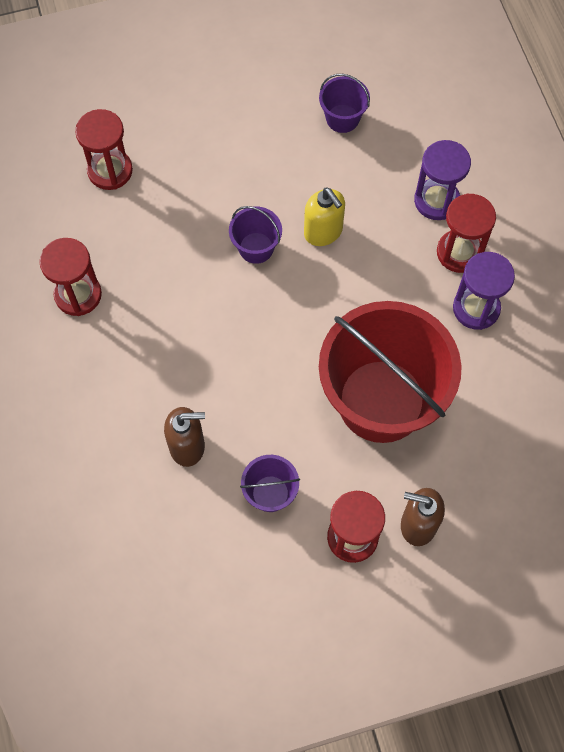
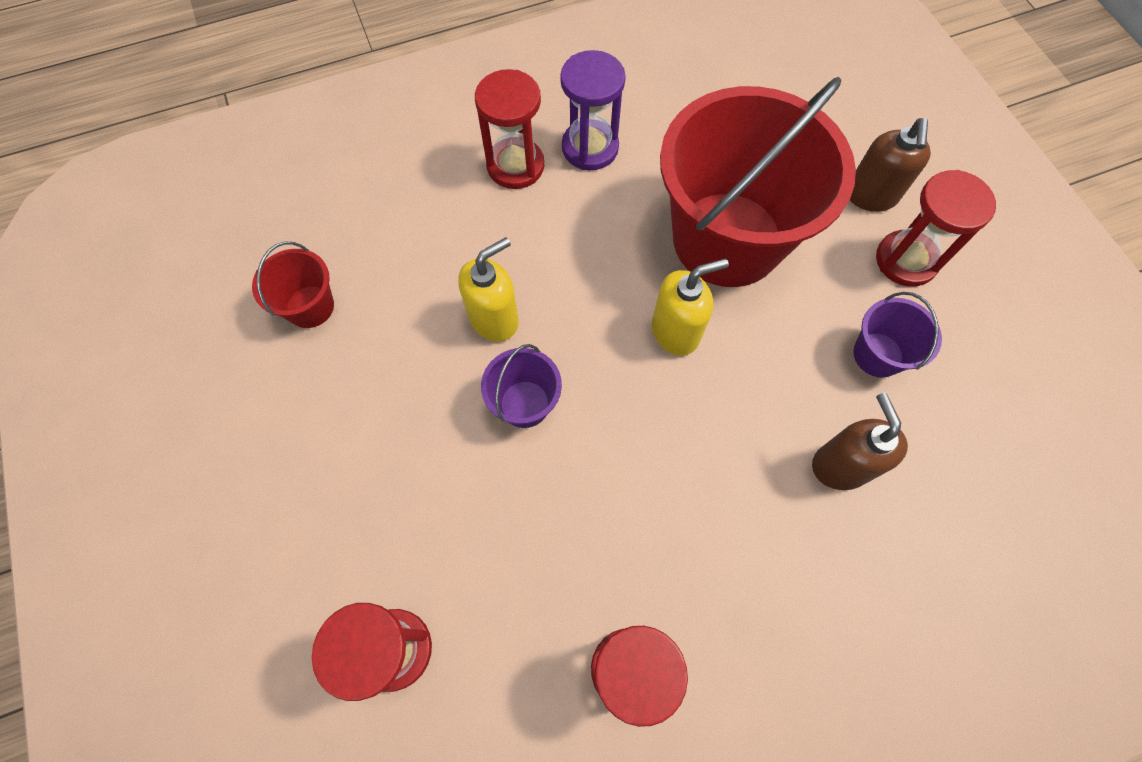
camera: 95 degrees left, 0 degrees up
(302, 351) = (675, 331): none -> yellow soap dispenser
(342, 118) = (310, 306): purple bucket -> red bucket
(436, 200) = (442, 191): purple hourglass -> none

